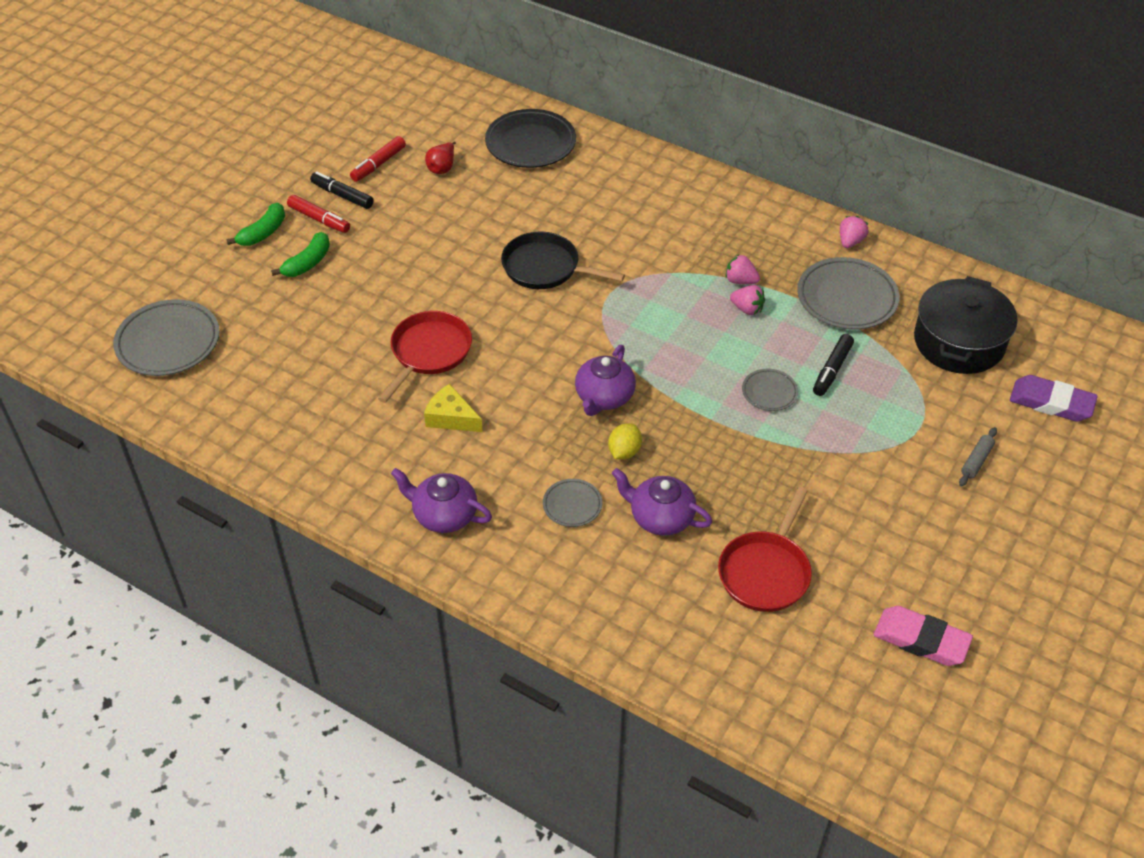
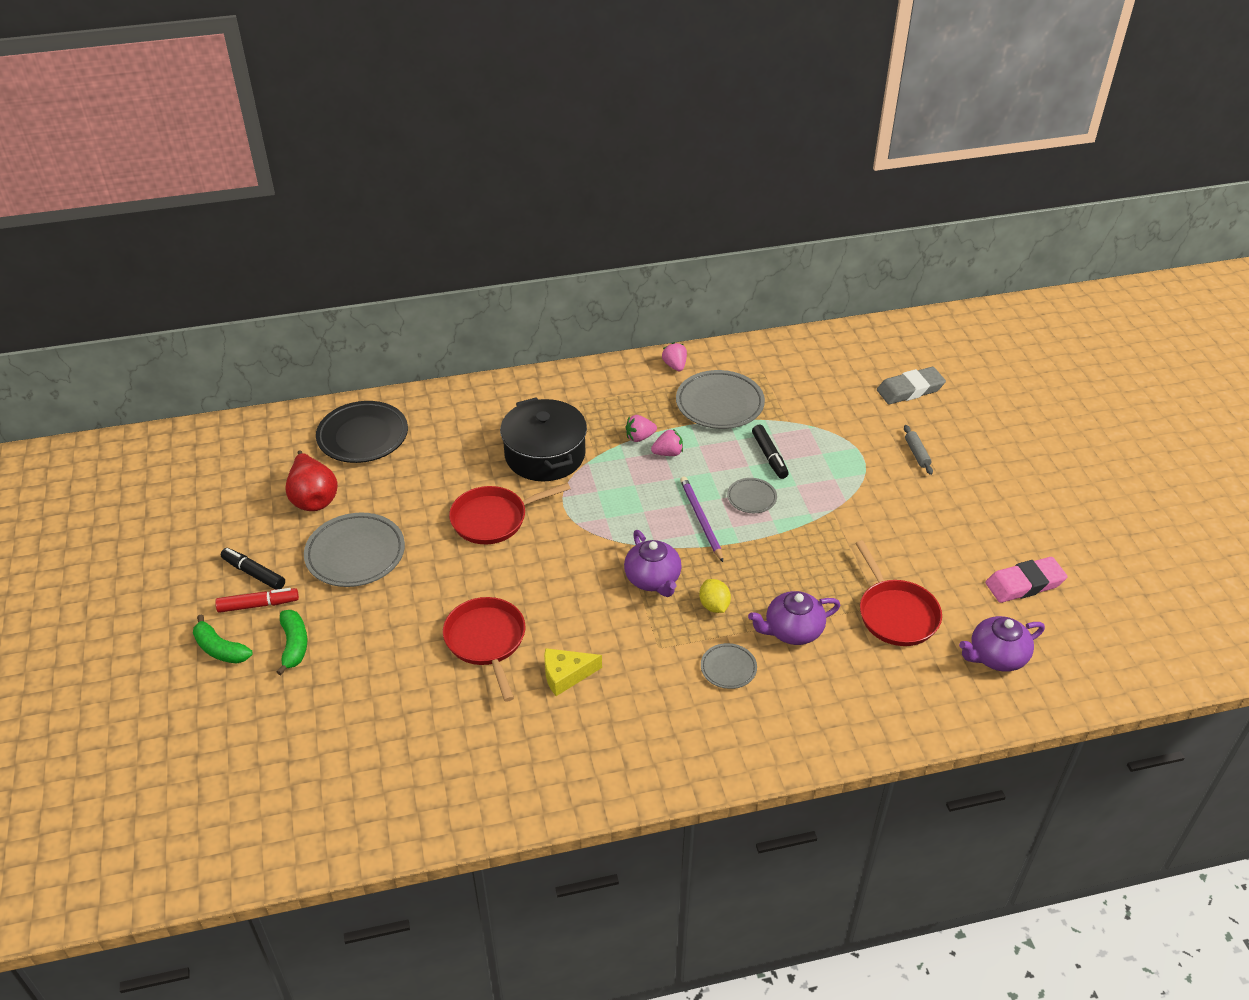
camera: 45 degrees left, 5 degrees down
(168, 342) = (251, 797): grey plate -> grey plate (355, 554)
(263, 233) = (220, 649): green banana -> green banana turned 135 degrees clockwise
(342, 195) = (254, 573): black marker -> black marker turned 45 degrees clockwise
(378, 164) = (254, 529): red marker -> none
(442, 168) = (313, 498): red pear -> red pear, size x1.71
(444, 515) = (652, 747): purple teapot -> purple teapot (996, 656)
(545, 268) = (493, 519): black pan -> red pan
(703, 379) = (701, 519): none -> purple pencil
(959, 342) = (817, 387): black pot -> black pot (545, 455)
(1051, 403) = (910, 390): purple eraser -> grey eraser

